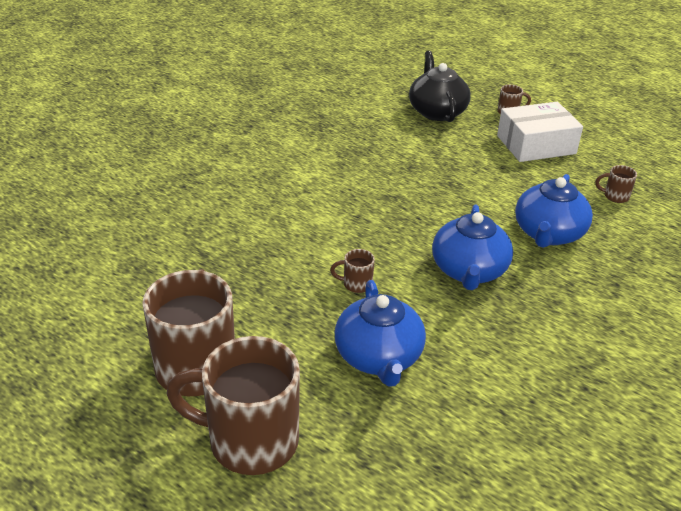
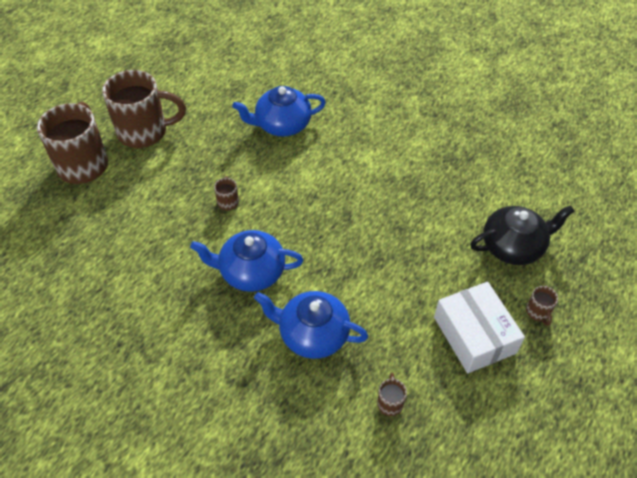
camera: 85 degrees right, 15 degrees up
(378, 357) = (152, 219): blue teapot -> blue teapot (282, 125)

